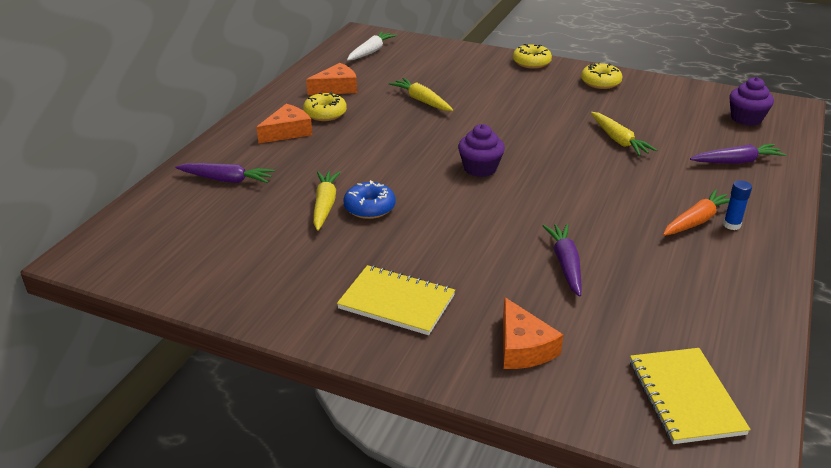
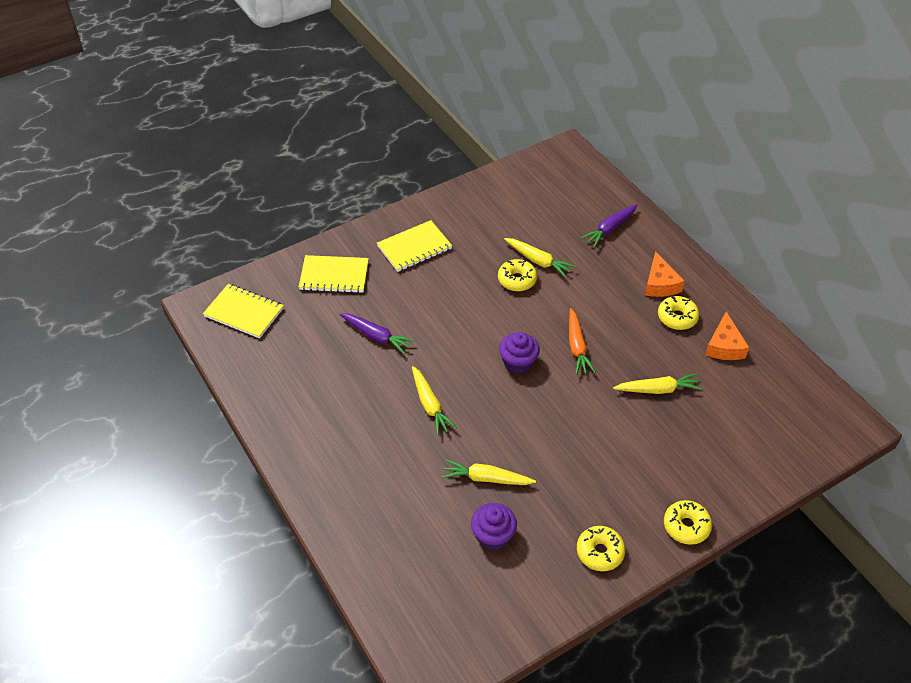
camera: 125 degrees right, 15 degrees up
(369, 208) = (517, 280): blue donut -> yellow donut
(371, 52) = (797, 409): white carrot -> none
(523, 347) = (334, 276): orange cheese -> yellow notebook
(595, 194) = (430, 405): none -> yellow carrot
(696, 221) = (350, 437): orange carrot -> orange carrot (577, 347)
(731, 225) = (328, 453): blue glue stick -> none
(736, 161) = (389, 534): purple carrot -> none
(746, 118) = (441, 614): purple cupcake -> purple cupcake (493, 535)

